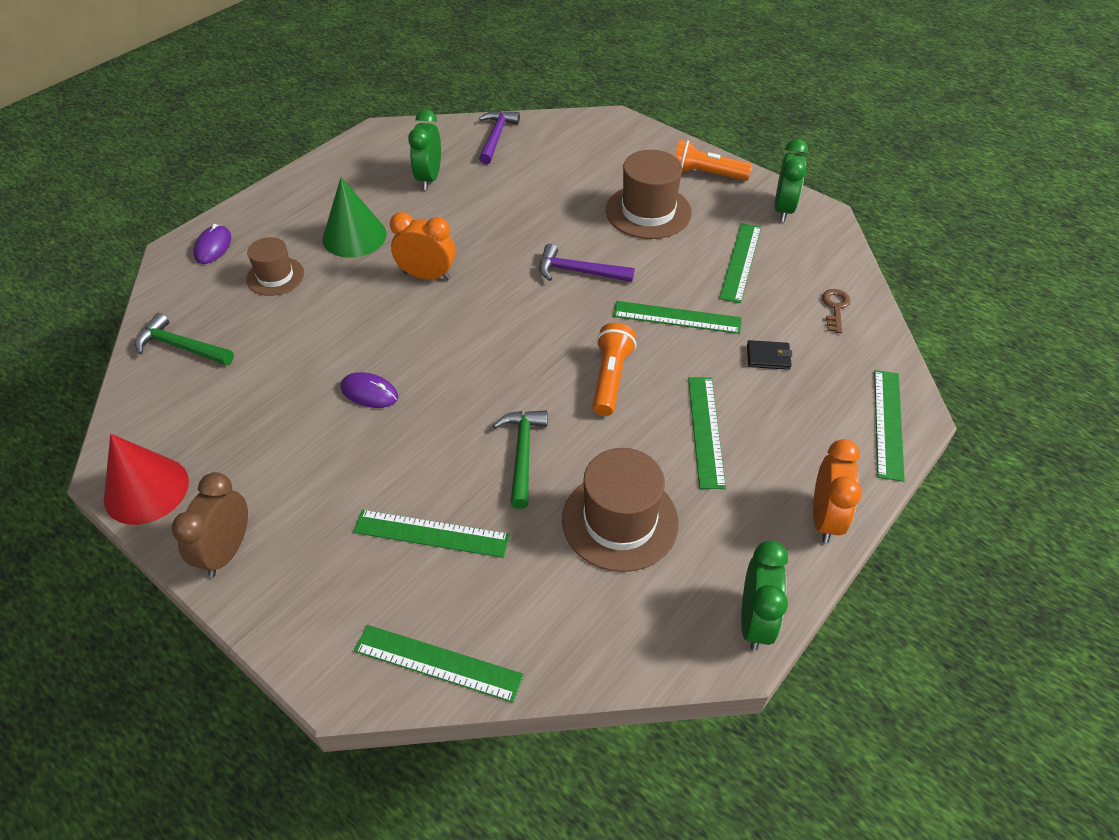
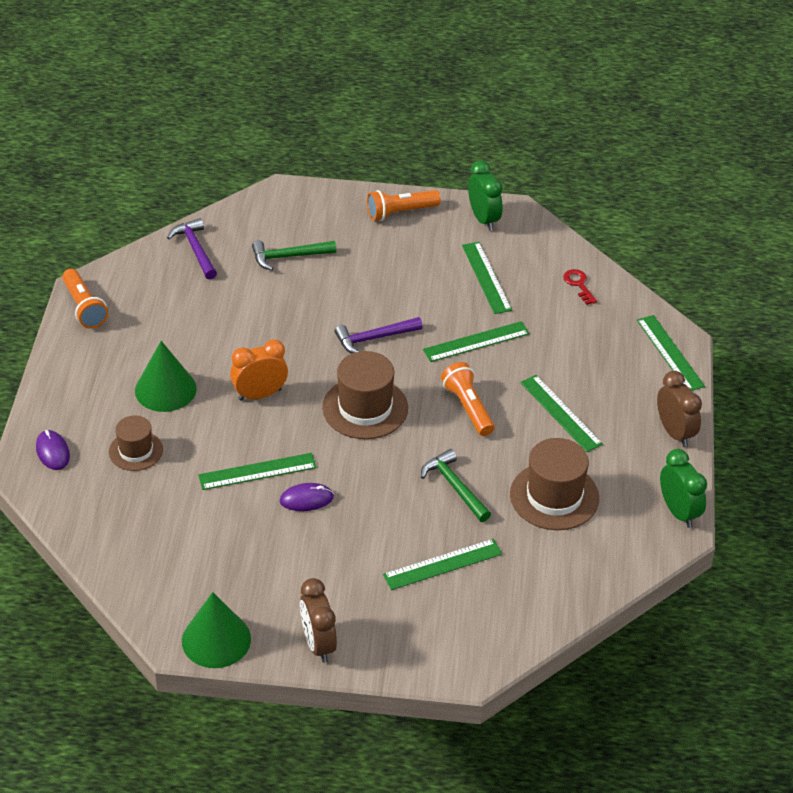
camera: 35 degrees left, 5 degrees down
(146, 490) = (216, 640): red cone -> green cone
(181, 347) = (122, 538): green hammer -> green hammer (288, 257)
(363, 146) = (84, 307): none -> orange flashlight
(429, 178) = (175, 312): green clock -> none
(438, 663) = (517, 630): green ruler -> green ruler (257, 471)
(648, 211) = (383, 265): brown hat -> brown hat (365, 408)
(768, 357) = (561, 342): black wallet -> none
(824, 518) = (674, 432): orange clock -> brown clock
(835, 308) = (579, 285): brown key -> red key

